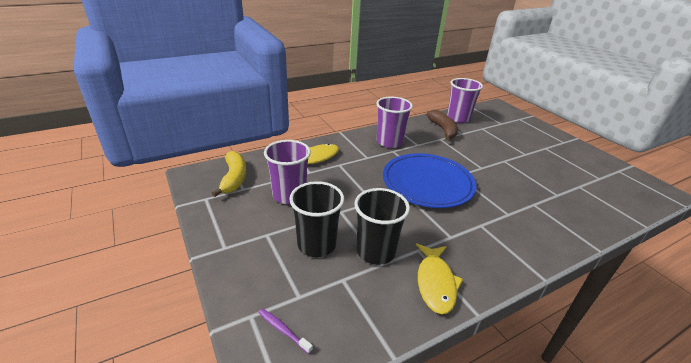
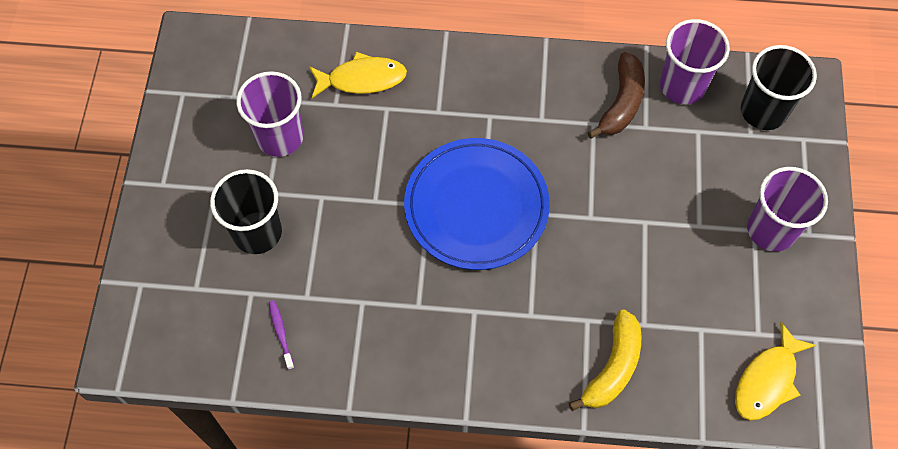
camera: 35 degrees right, 30 degrees up
(234, 178) = (233, 71): yellow banana -> yellow banana (613, 367)
(283, 330) = (158, 316): purple toothbrush -> purple toothbrush (281, 333)
(375, 251) = (313, 277): black cup -> black cup (763, 111)
(389, 142) = (502, 93): purple cup -> purple cup (771, 230)
(435, 283) = (340, 352): yellow fish -> yellow fish (767, 380)

